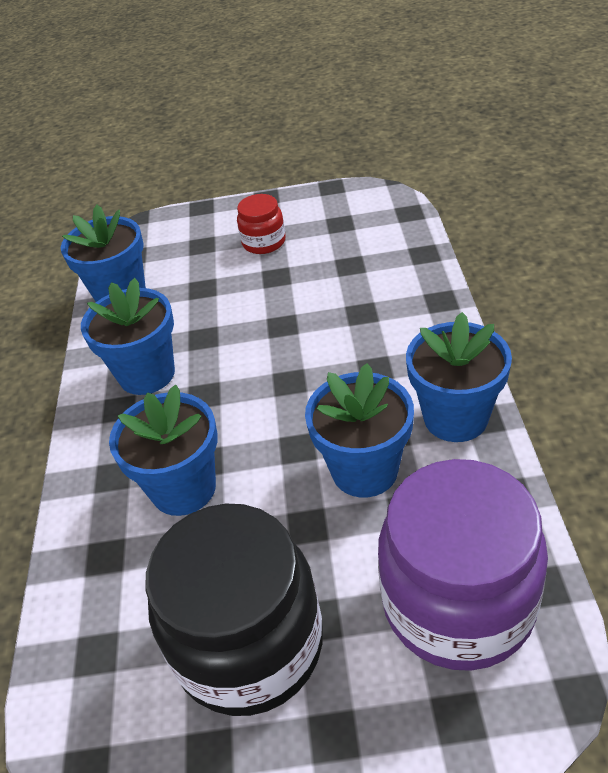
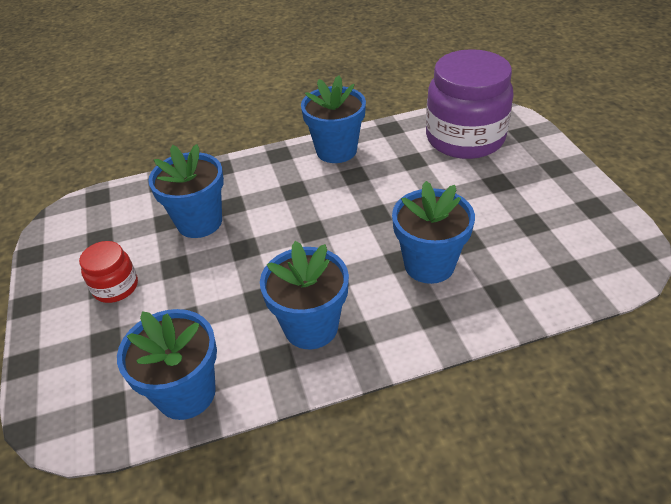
camera: 105 degrees left, 0 degrees up
(249, 644) = (527, 205): black jar -> none
(364, 470) = (388, 181): blue flower pot -> blue flower pot (199, 222)

